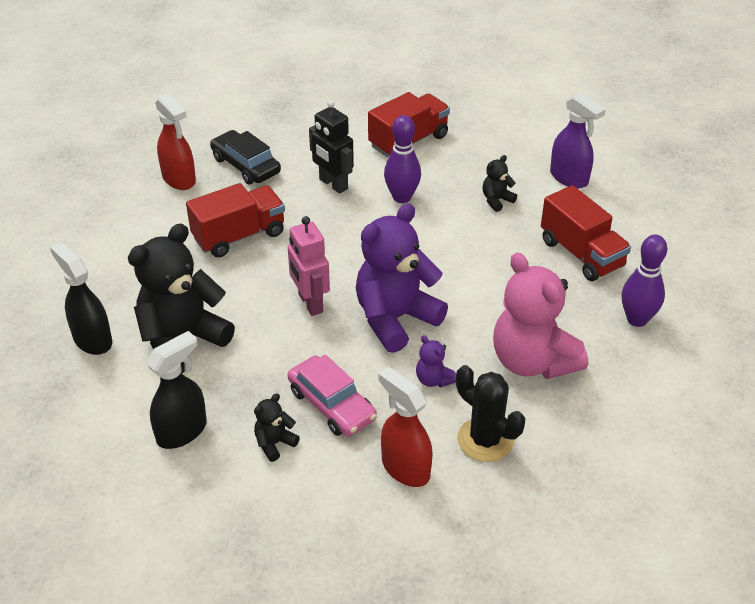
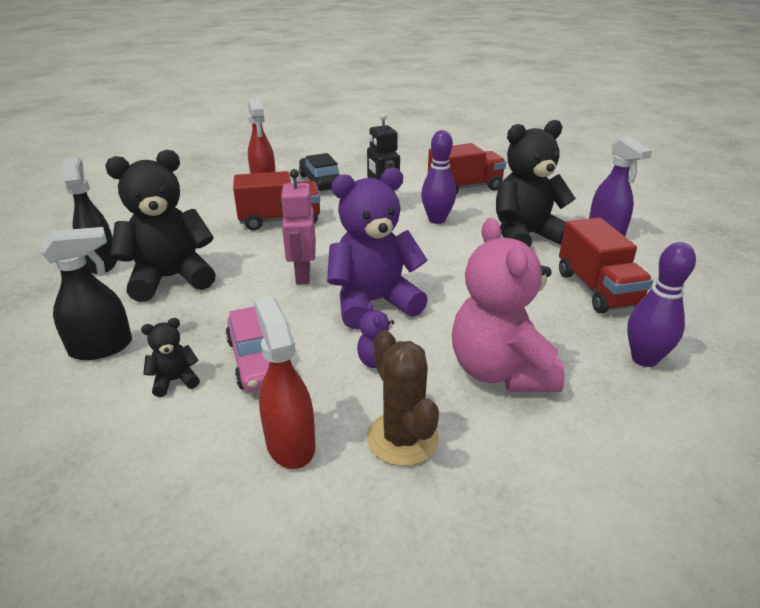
camera: 20 degrees right, 10 degrees down
(485, 440) = (402, 438): black cactus -> brown cactus
(496, 200) = (525, 236): black teddy bear -> black teddy bear, size x2.31

